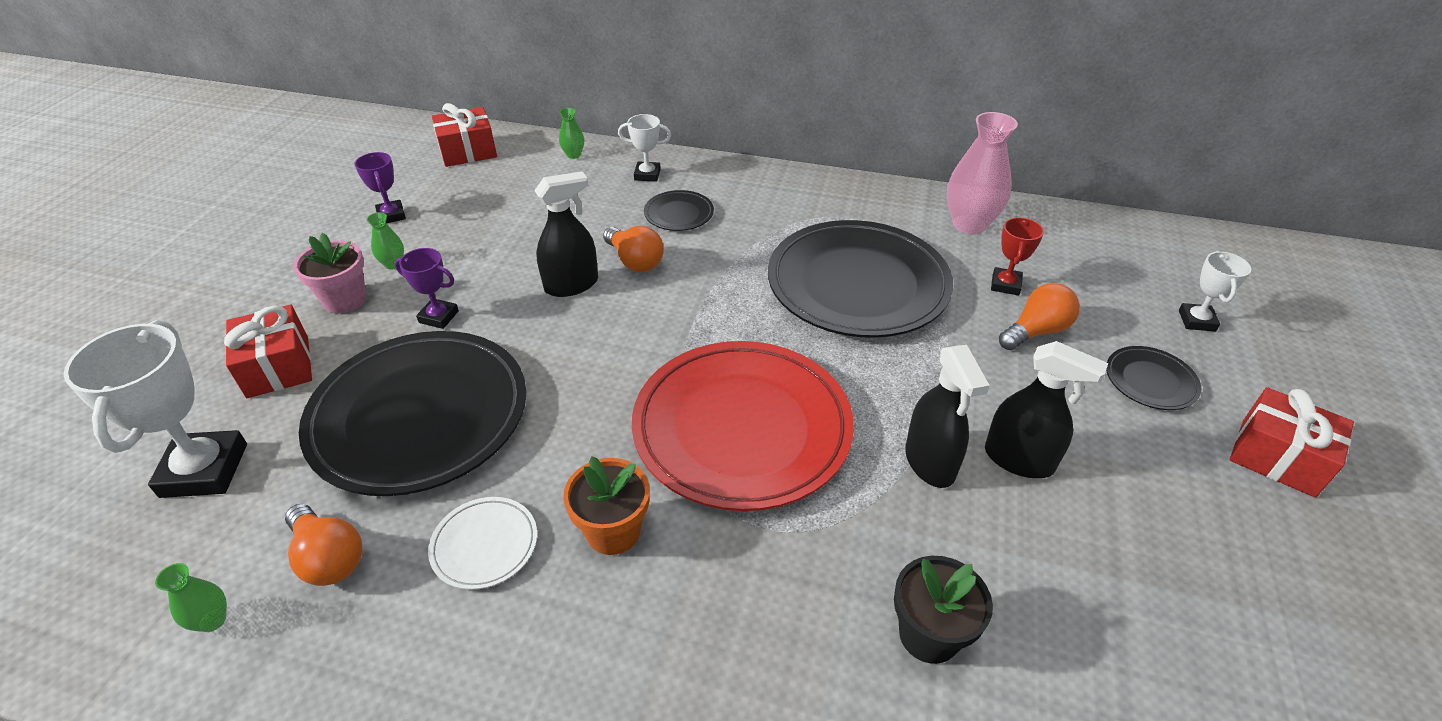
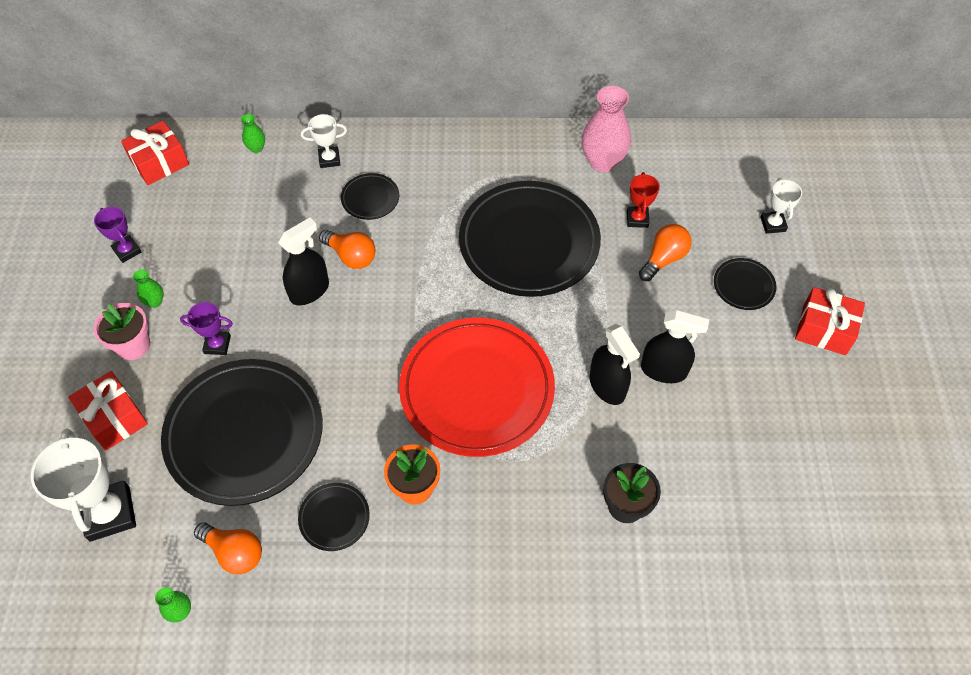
camera: 15 degrees left, 15 degrees up
(484, 545) = (334, 518): white plate -> black plate

